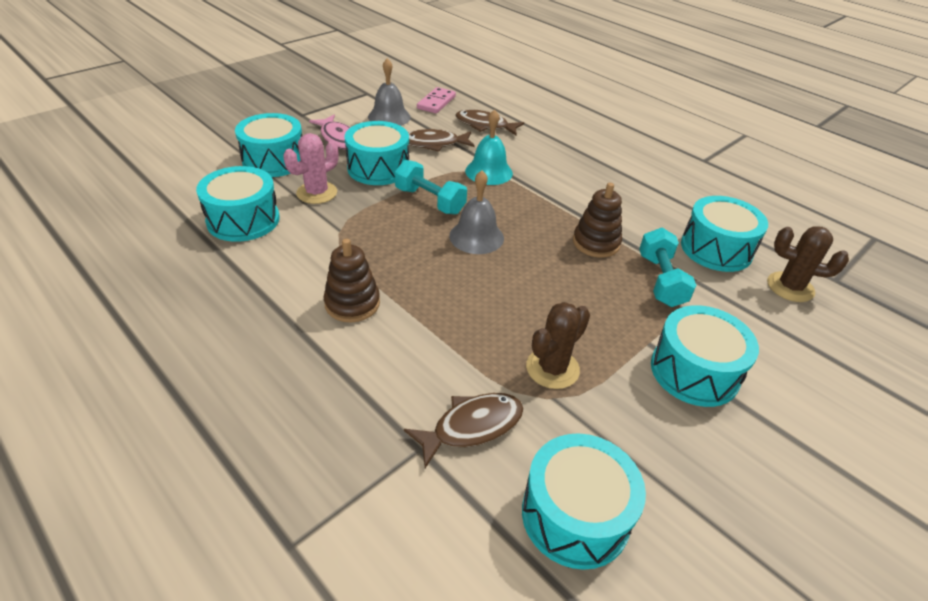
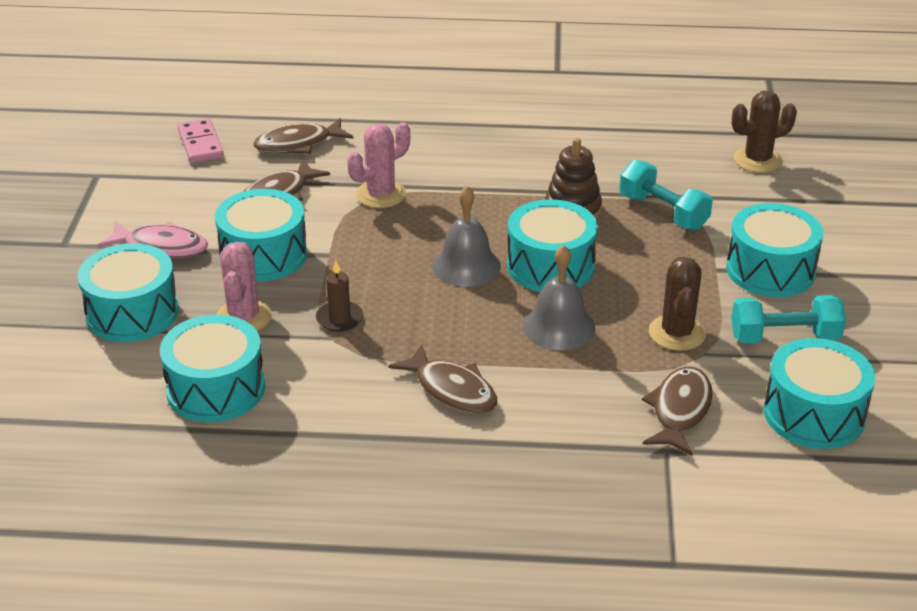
camera: 40 degrees left, 5 degrees down
(352, 303) = (452, 390): brown stacking toy -> brown fish
(360, 223) = (339, 318): none -> brown candle
(389, 117) = (175, 190): grey bell -> grey bell (559, 327)
(430, 201) = (371, 258): turquoise dumbbell -> turquoise dumbbell (784, 337)
(489, 172) = (380, 194): turquoise bell -> pink cactus
(716, 249) = (670, 158): turquoise drum -> turquoise drum (550, 266)

